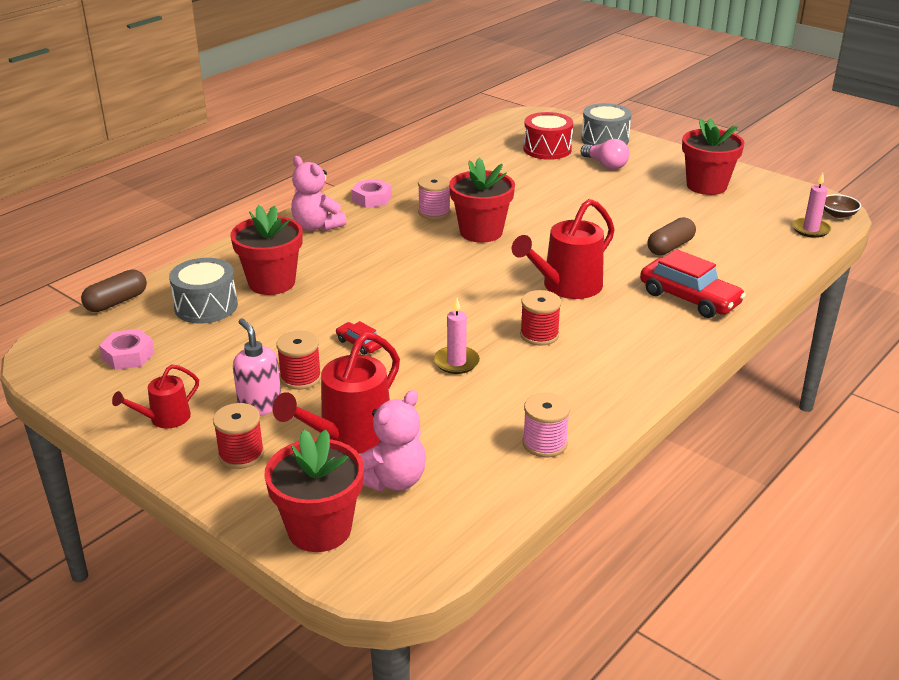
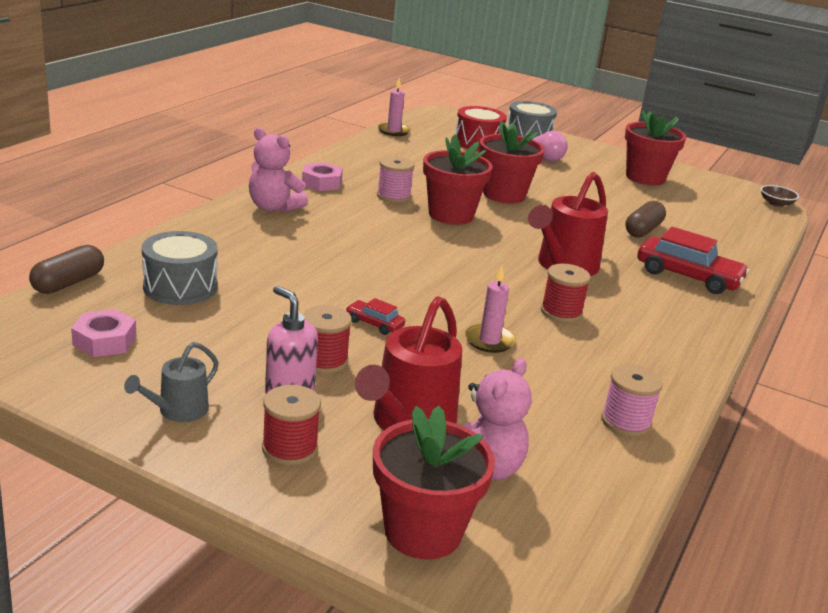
camera: 15 degrees left, 5 degrees down
(165, 418) = (178, 411): red watering can -> grey watering can
(272, 283) = (247, 262): red flower pot -> red flower pot (504, 195)
(810, 229) = (760, 216): pink candle -> pink candle (393, 131)

